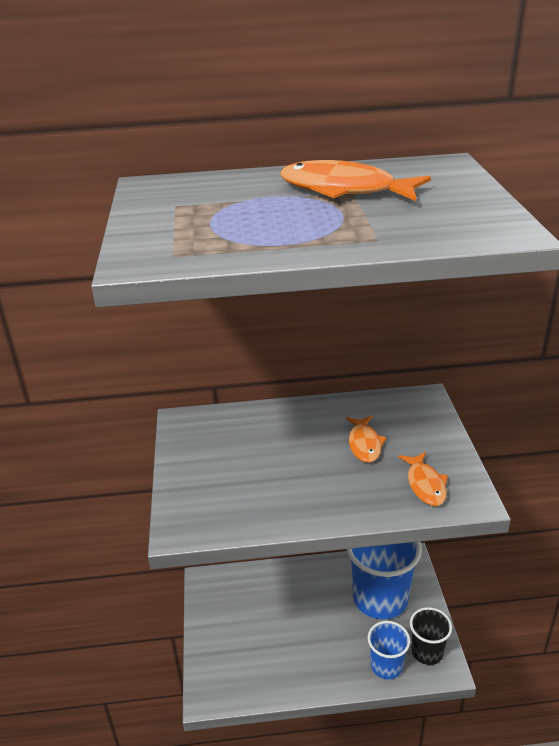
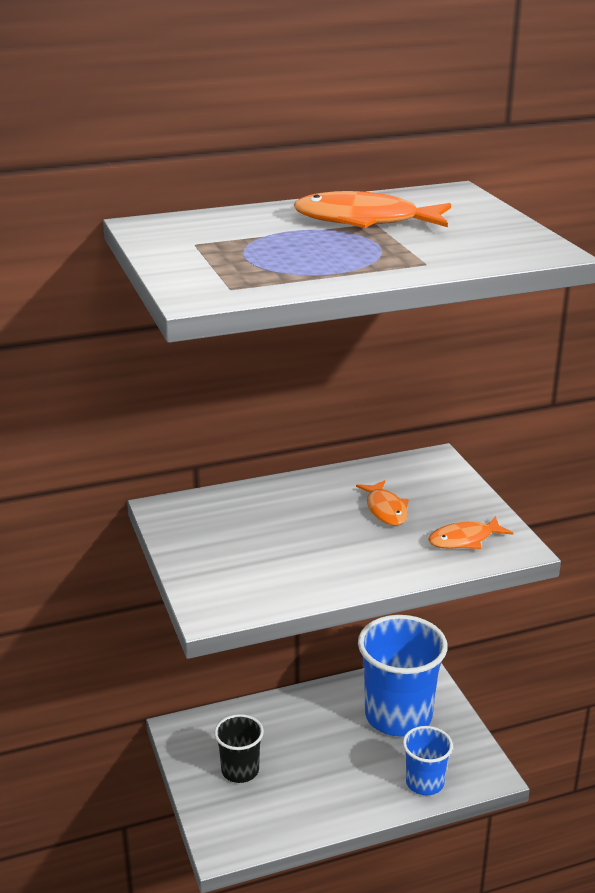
camera: 15 degrees left, 5 degrees down
(425, 484) = (464, 540): orange fish -> orange fish turned 90 degrees clockwise
(427, 652) = (467, 761): black cup -> black cup (240, 770)

